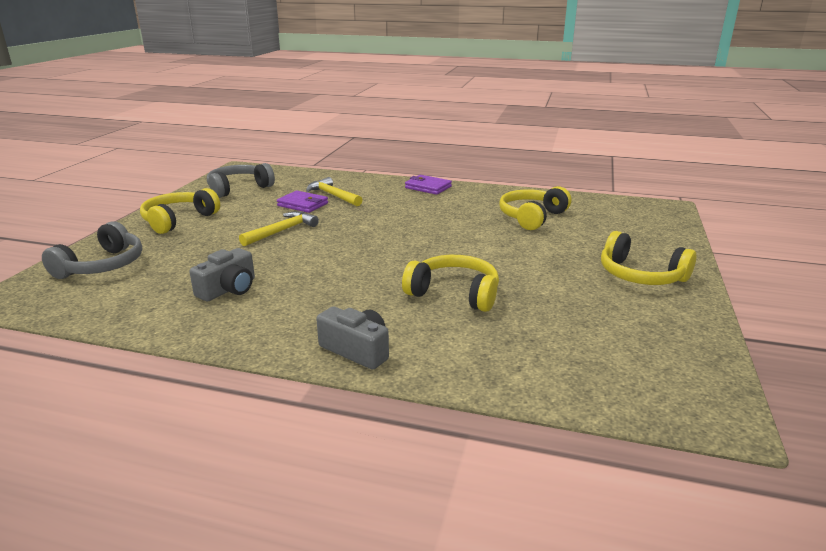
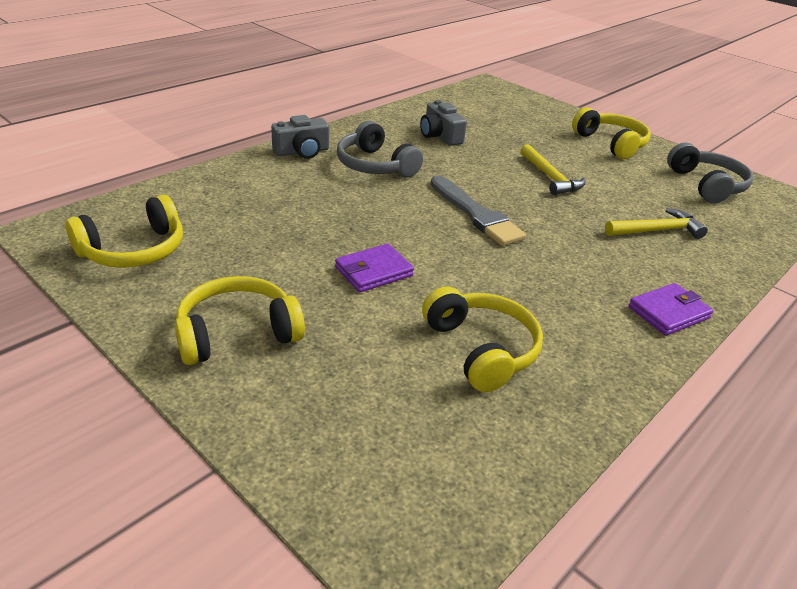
camera: 115 degrees right, 10 degrees up
(102, 266) = (522, 109): grey headphones -> grey headphones (375, 165)
(303, 204) = (629, 205): purple wallet -> purple wallet (373, 271)
(384, 244) = (476, 214): none -> grey brush
(454, 293) = (334, 210): yellow headphones -> yellow headphones (134, 250)

